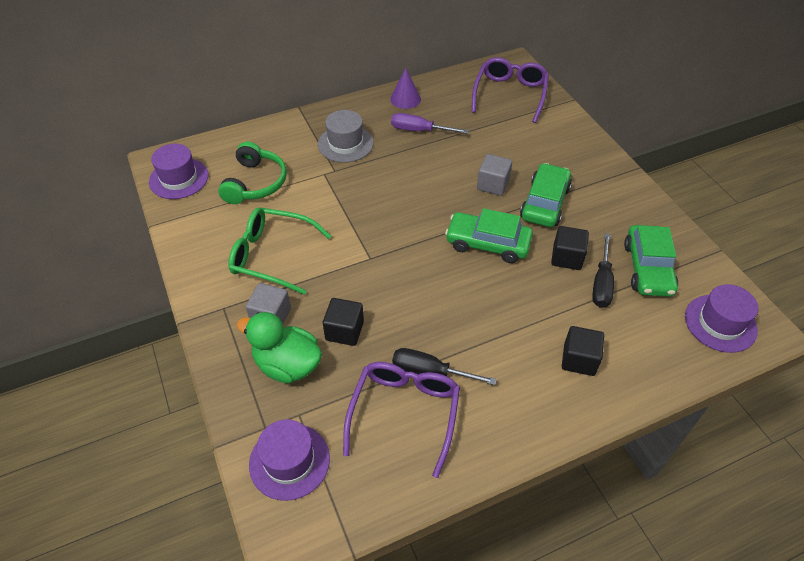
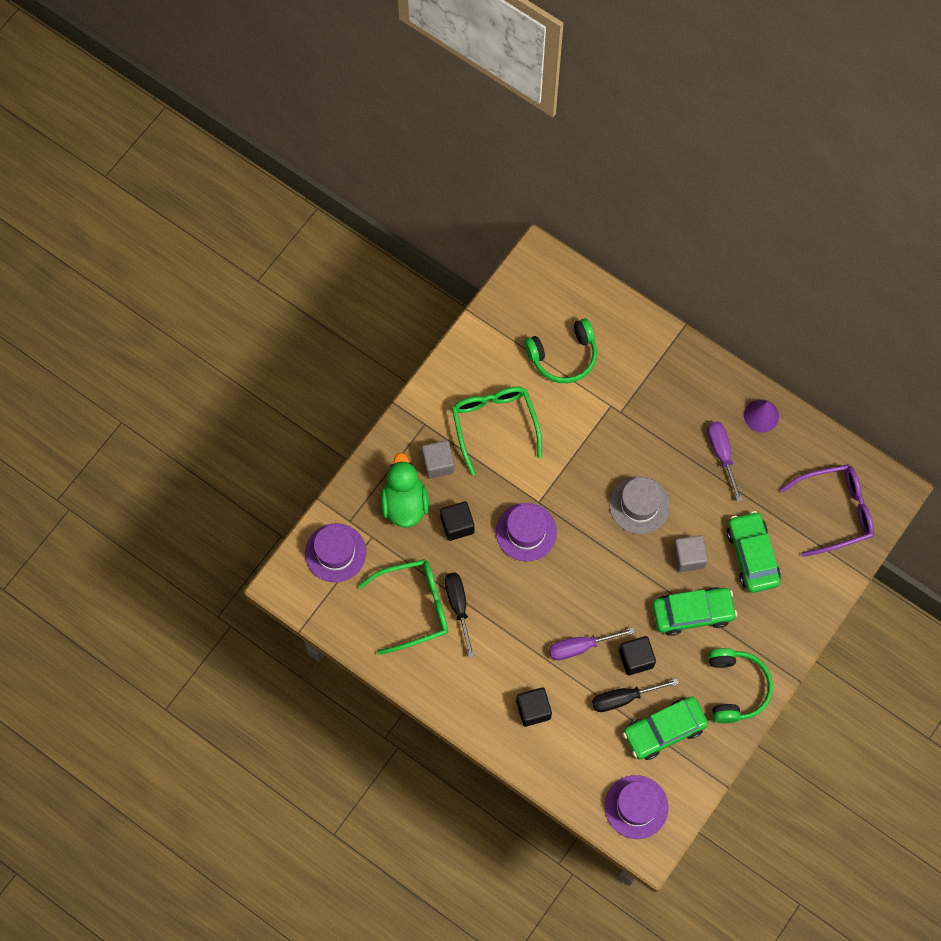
camera: 60 degrees right, 20 degrees up
(179, 178) = (529, 290): purple hat -> purple hat (526, 532)
(345, 144) = (661, 399): grey hat -> grey hat (639, 505)
(404, 414) = (413, 607): purple glasses -> green glasses
(487, 243) = (612, 587): green car -> green car (752, 555)
(532, 292) = (579, 647): none -> purple screwdriver
(629, 205) = (735, 688): none -> green headphones

